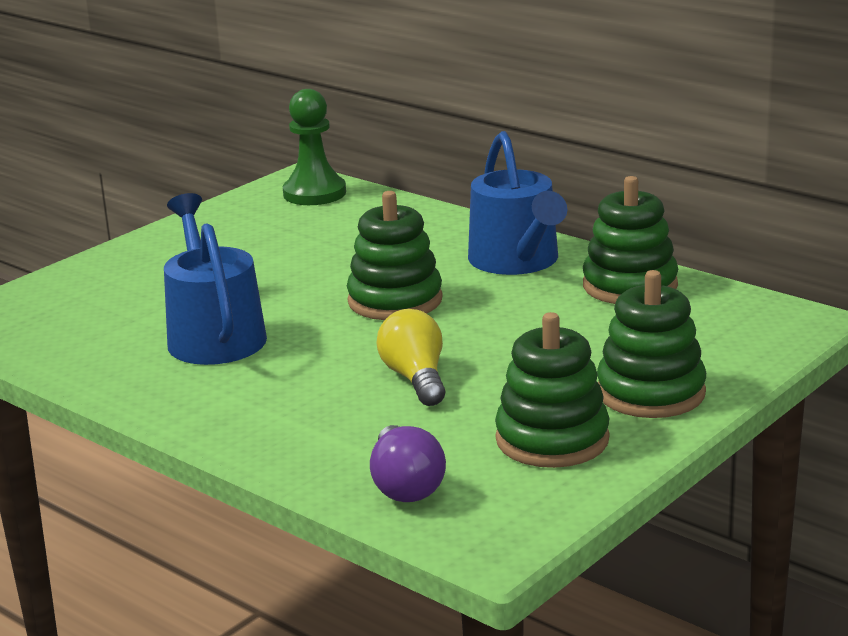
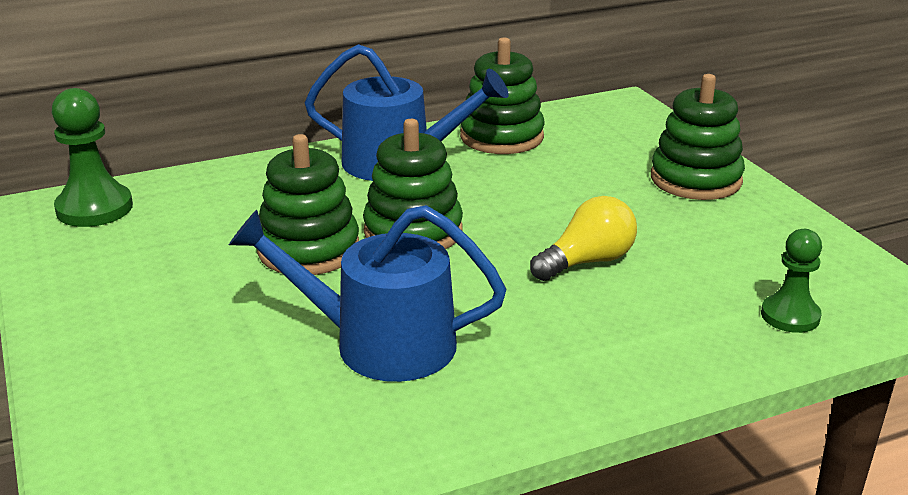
camera: 65 degrees left, 5 degrees up
(405, 486) = (790, 316): purple light bulb -> green pawn
(415, 378) = (587, 262): yellow light bulb -> yellow light bulb turned 135 degrees clockwise
(552, 439) = (747, 234): green stacking toy -> green stacking toy (308, 250)

